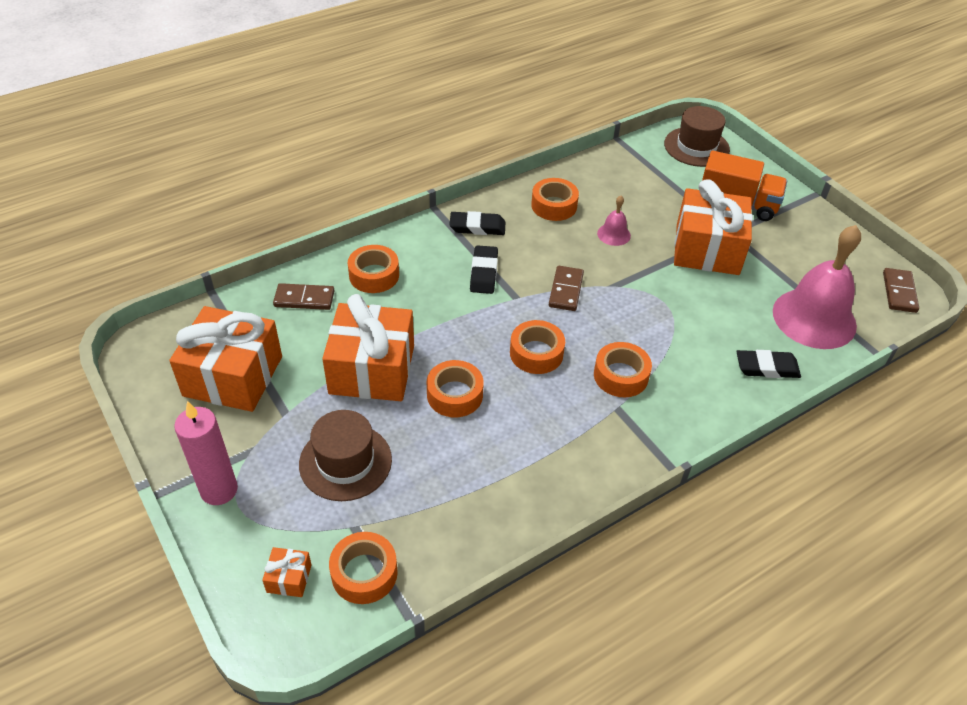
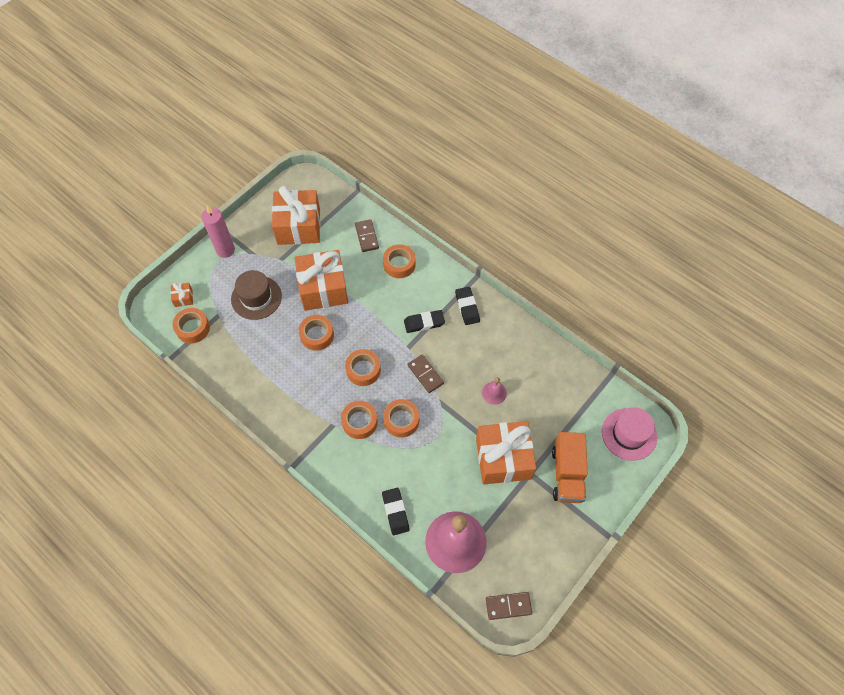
camera: 75 degrees right, 15 degrees up
(554, 206) = (509, 348): orange tape -> orange tape (401, 420)
(566, 290) = (425, 374): brown domino -> brown domino turned 60 degrees clockwise
(696, 147) = (629, 434): brown hat -> pink hat

